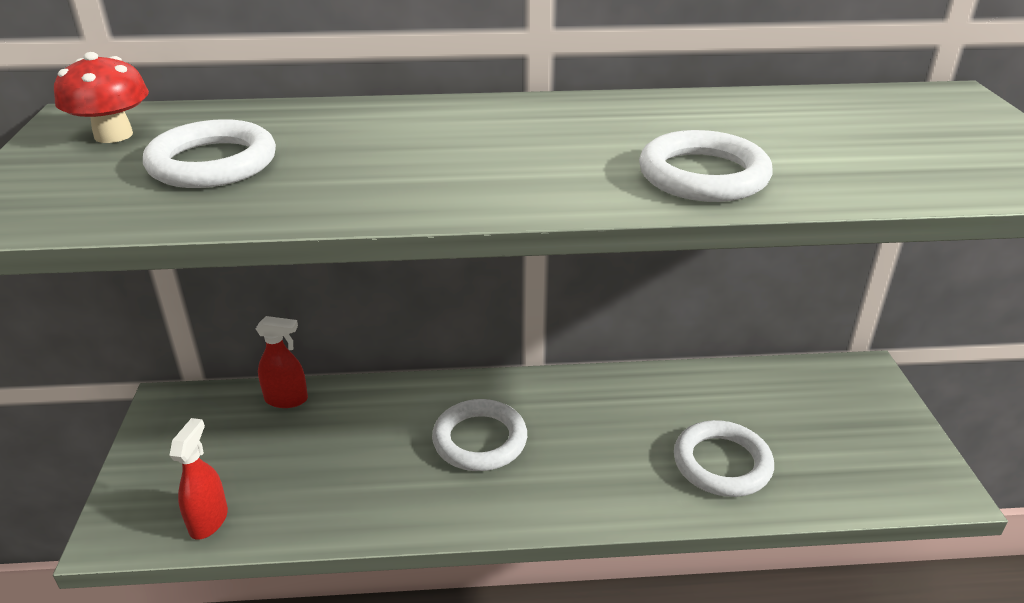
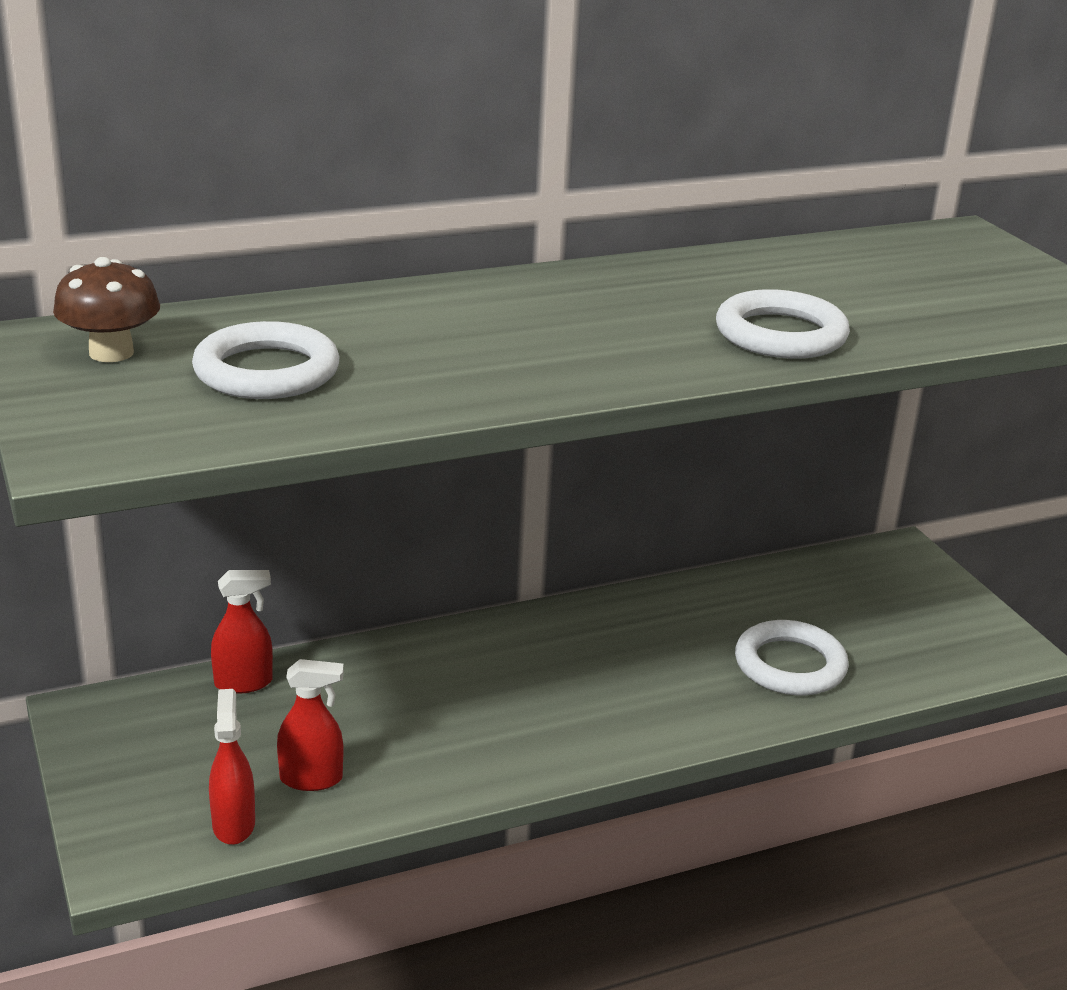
camera: 20 degrees left, 5 degrees down
(113, 135) = (111, 353): red mushroom -> brown mushroom
(287, 492) = (311, 779): none -> red spray bottle
(480, 440) = (511, 687): white ring -> none

